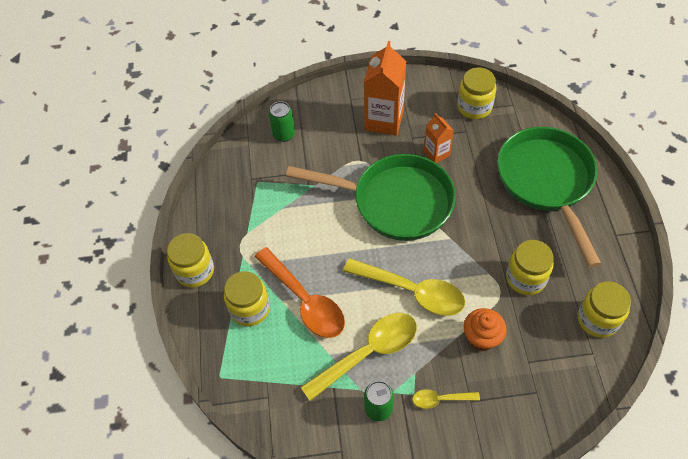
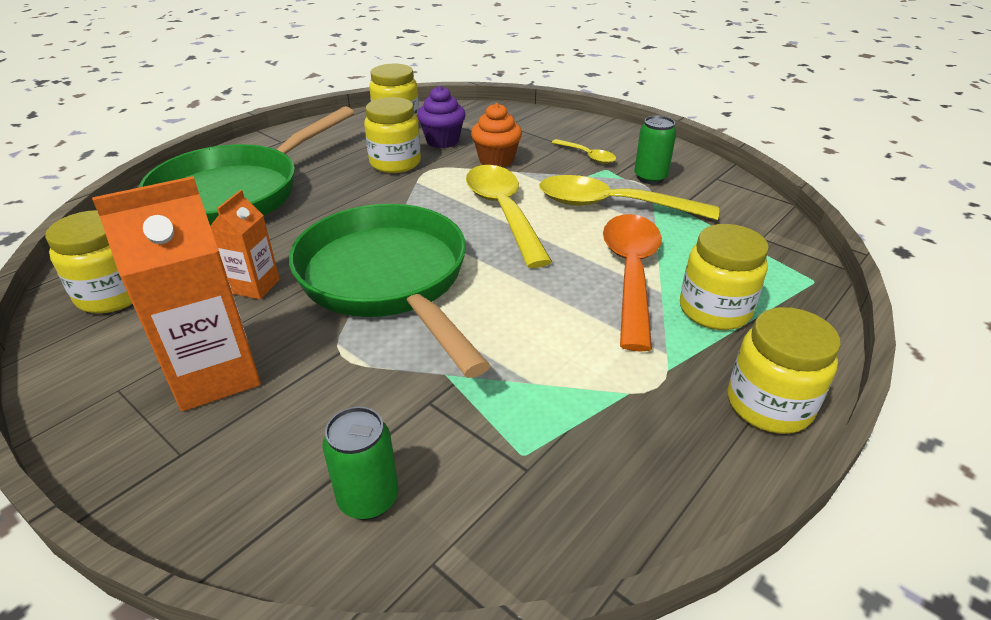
camera: 135 degrees left, 20 degrees down
(540, 327) = (442, 141): none -> purple cupcake

